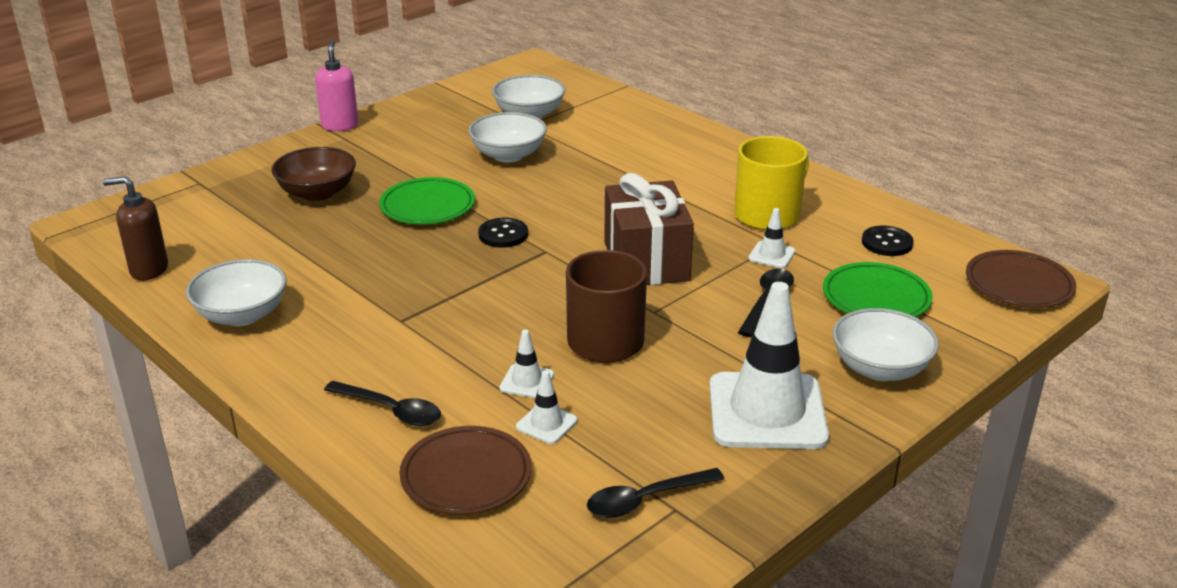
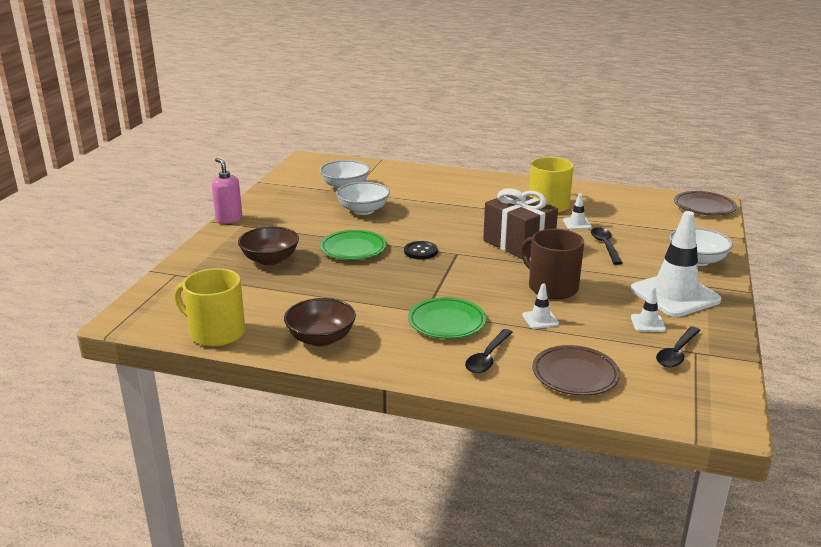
camera: 30 degrees left, 5 degrees down
(148, 270) = (216, 333): brown soap dispenser -> yellow mug
(242, 315) = (321, 338): white bowl -> brown bowl
(391, 410) = (487, 358): black spoon -> black spoon turned 120 degrees clockwise
(546, 424) = (579, 336): white traffic cone -> white traffic cone (648, 323)
(876, 298) = (652, 230): green plate -> green plate (447, 322)
(887, 243) = (622, 204): black button -> none

